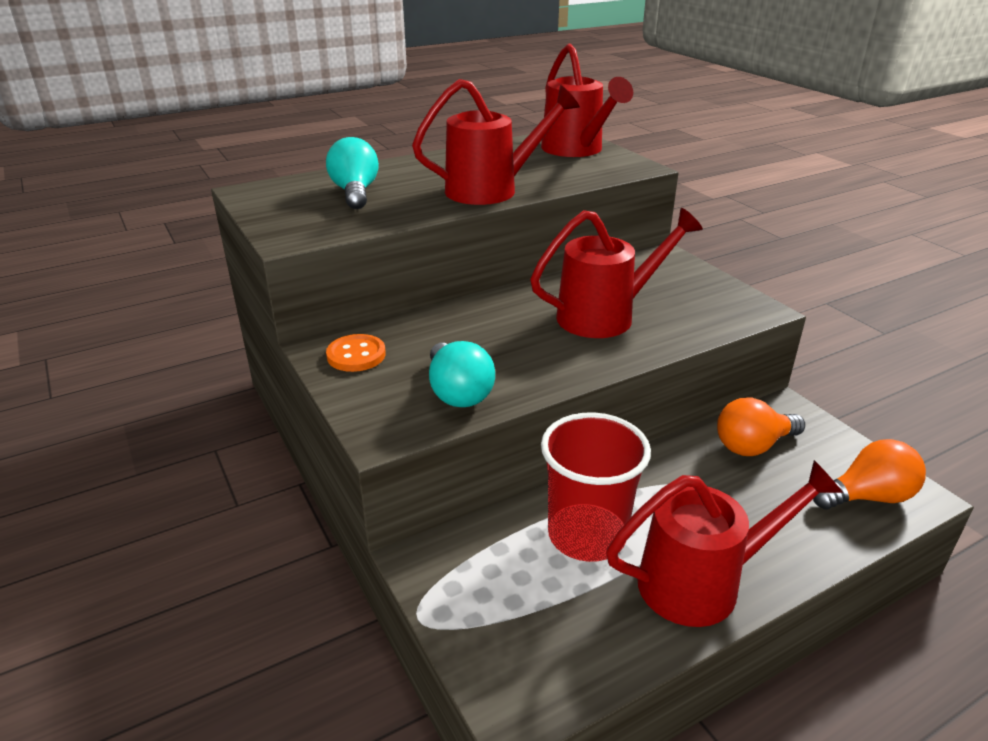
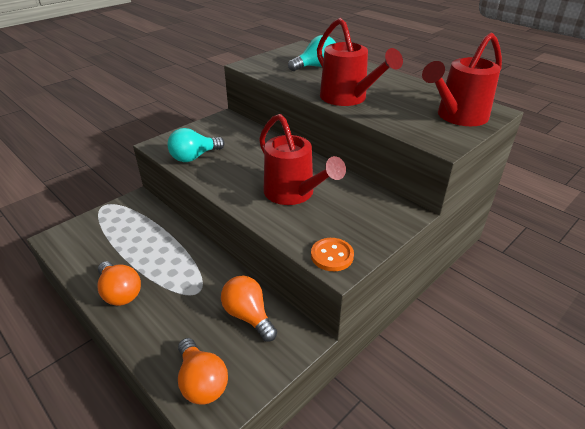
camera: 75 degrees right, 5 degrees up
(356, 355) = (222, 126): orange button -> orange button (332, 256)
(587, 535) = (155, 246): red cup -> none
(703, 582) = (120, 293): red watering can -> orange light bulb

